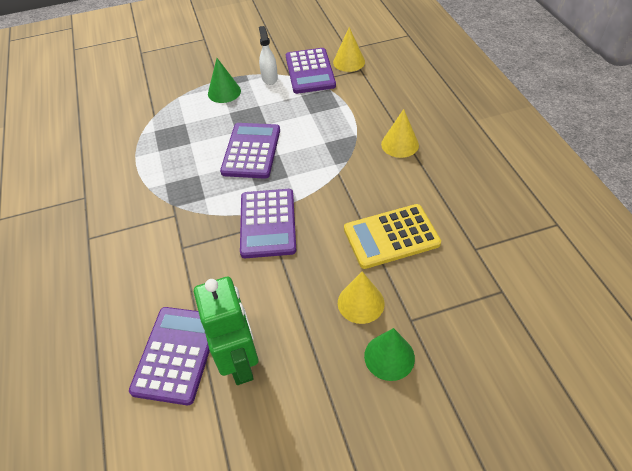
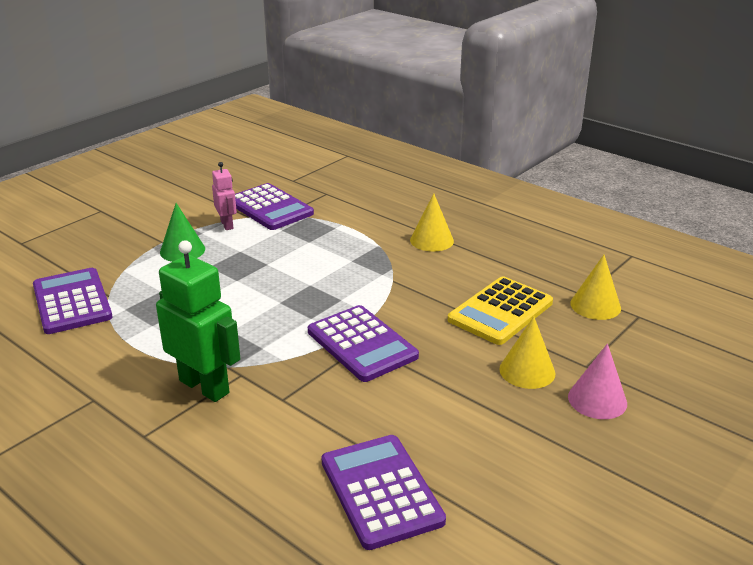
camera: 35 degrees left, 20 degrees down
(240, 361) = (458, 466): green robot -> green robot (204, 386)
(251, 151) = (274, 291): purple calculator -> purple calculator (72, 302)
(269, 78) = (227, 225): white spray bottle -> pink robot
(349, 62) = (306, 190): yellow cone -> yellow cone (595, 305)
(389, 357) = (597, 400): green cone -> pink cone

